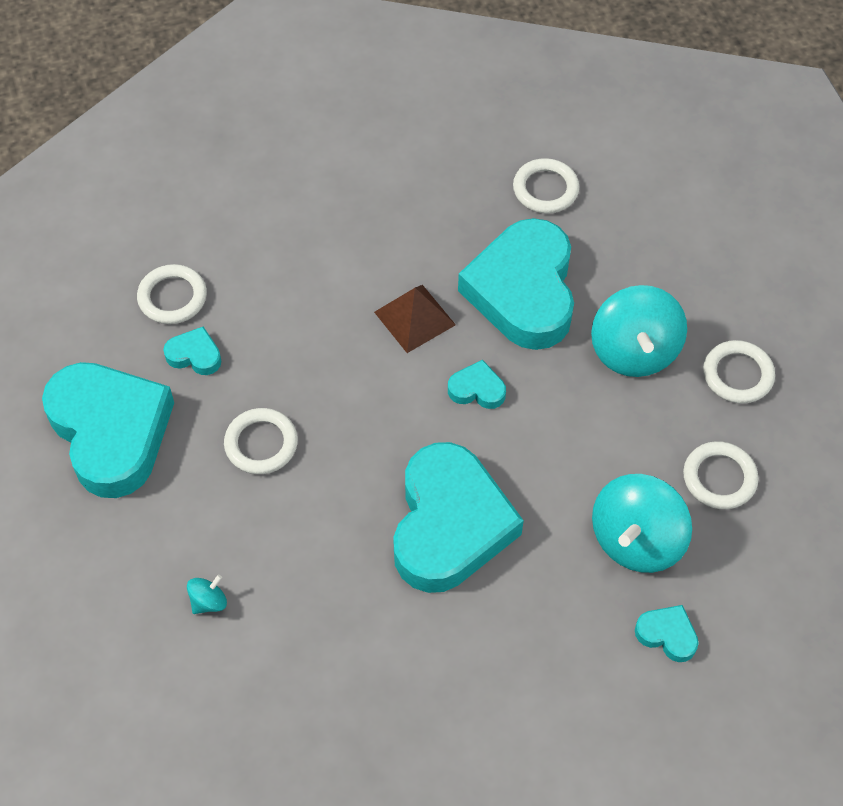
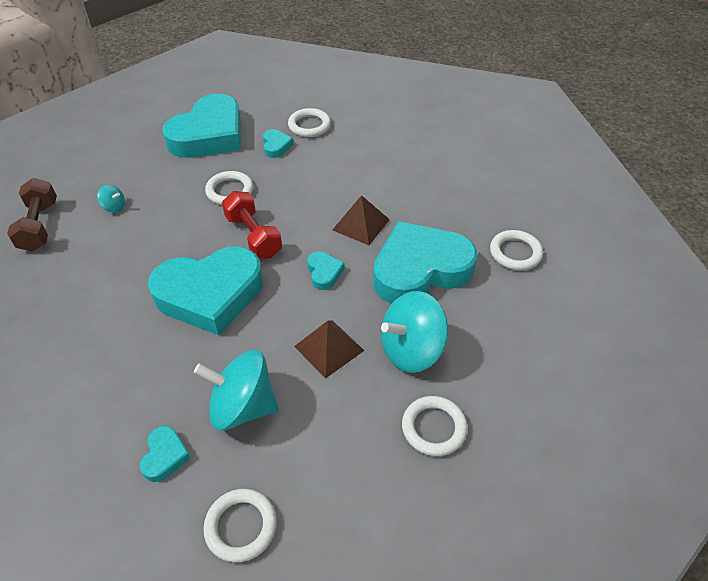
camera: 65 degrees right, 10 degrees down
(194, 712) = (39, 226): none -> brown dumbbell
(370, 444) = (253, 236): none -> red dumbbell
(594, 428) = (329, 348): none -> brown pyramid
(719, 478) = (326, 447): white ring -> white ring (241, 526)

